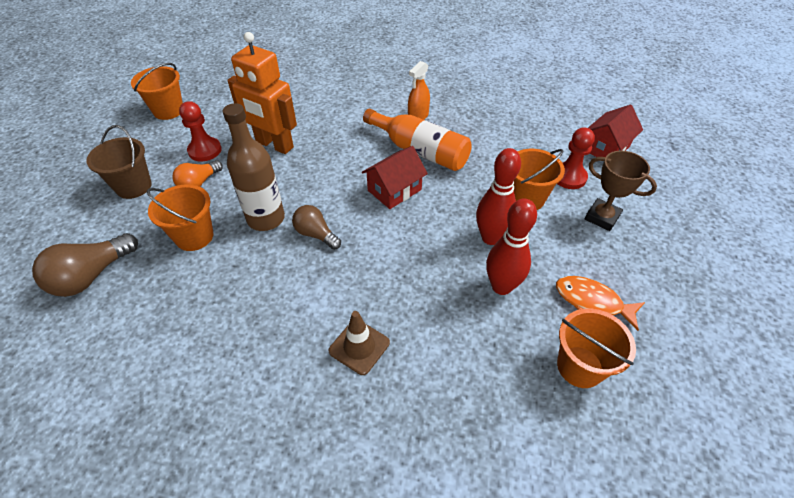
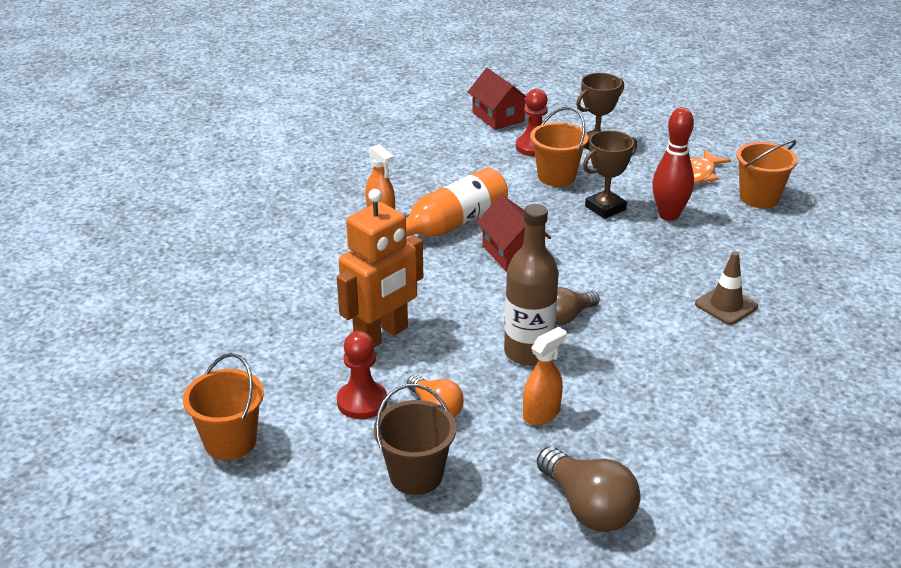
camera: 75 degrees left, 15 degrees down
(194, 236) = (541, 413): orange bucket -> orange spray bottle
(490, 238) = (605, 208): red bowling pin -> brown trophy

